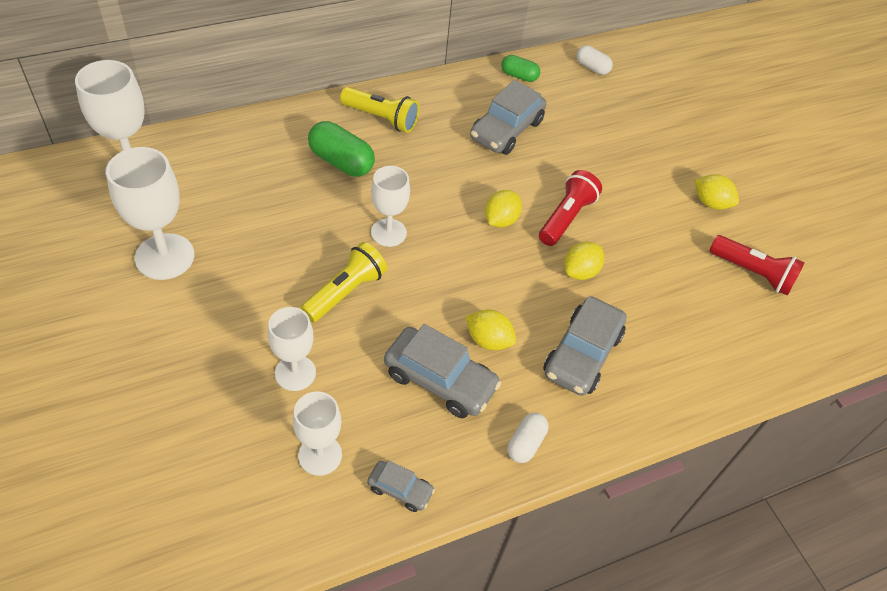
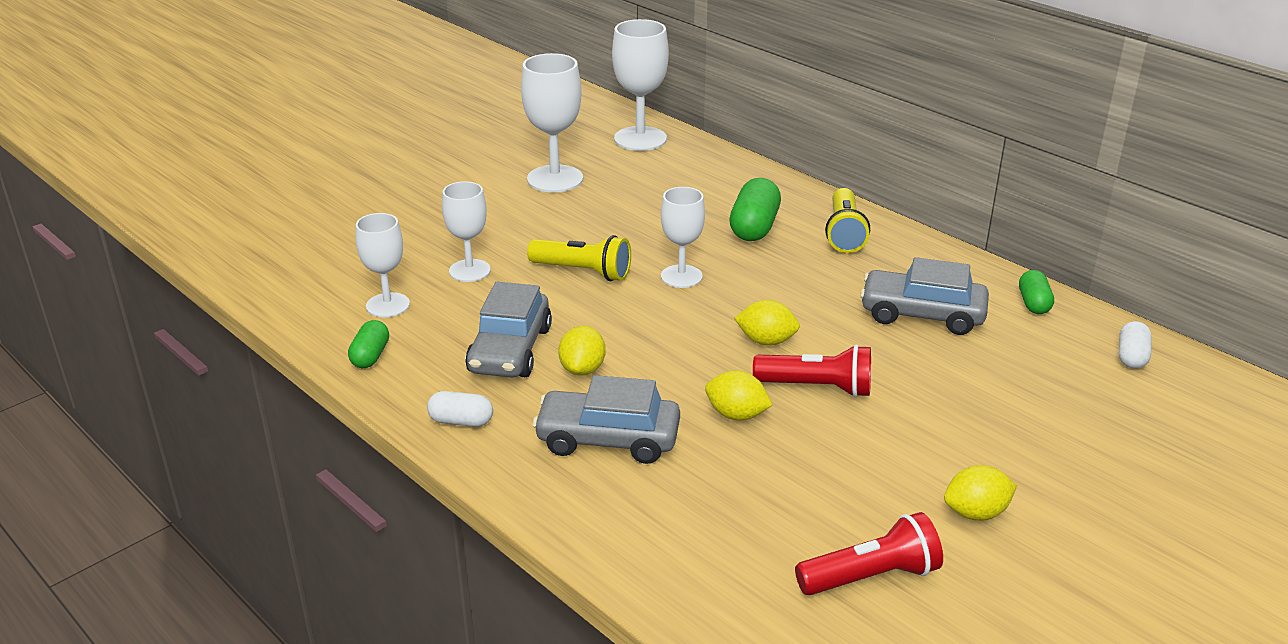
camera: 75 degrees right, 20 degrees down
(400, 489) = (370, 356): grey car -> green capsule
(711, 203) = (976, 513): yellow lemon -> yellow lemon turned 60 degrees clockwise
(753, 273) = (871, 576): red flashlight -> red flashlight turned 120 degrees counterclockwise

